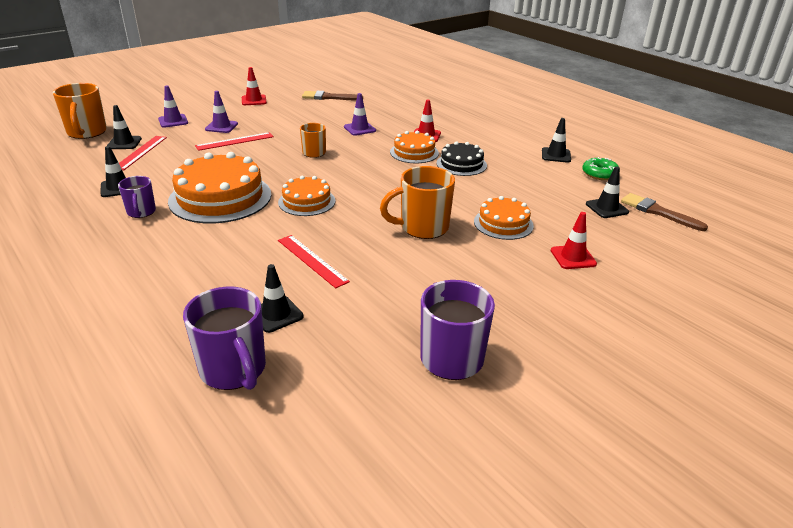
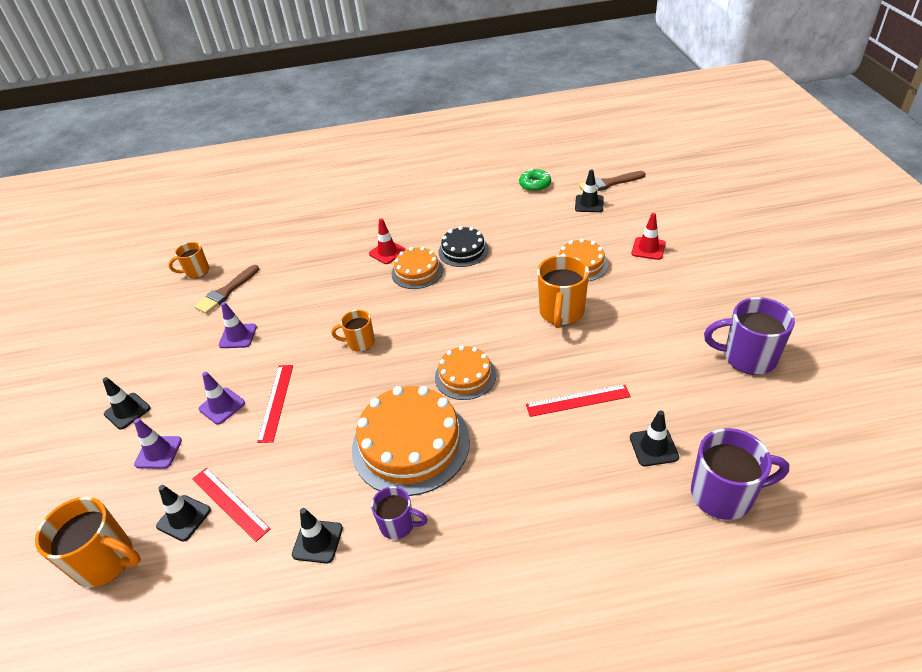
camera: 55 degrees left, 10 degrees up
(254, 100) = (169, 358): red traffic cone -> none
(341, 84) = (196, 271): none -> orange mug
(359, 129) = (332, 292): purple traffic cone -> purple traffic cone (238, 336)
(556, 155) = (487, 193): black traffic cone -> black traffic cone (127, 411)

